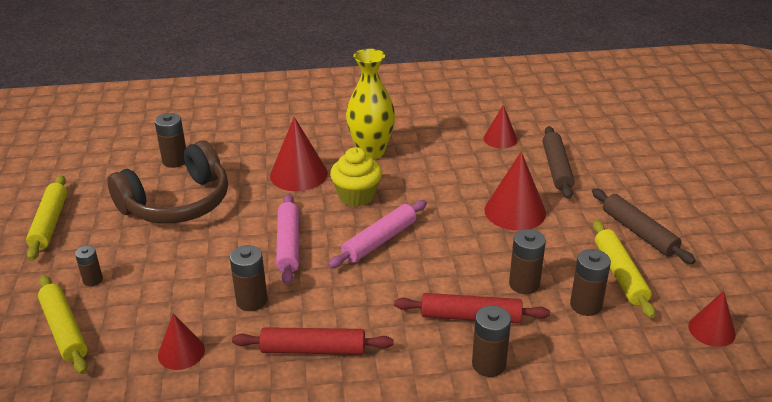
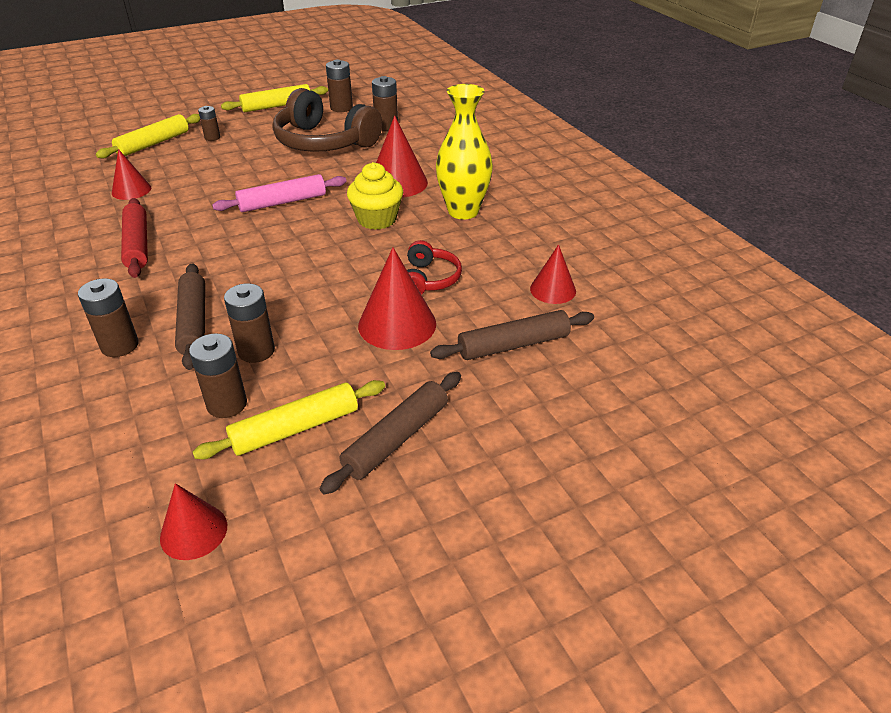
camera: 70 degrees right, 5 degrees up
(252, 301) = (198, 203): brown battery -> brown battery (341, 108)
(379, 241) = (305, 246): pink rolling pin -> none
(462, 186) = (429, 279): none -> red headphones
(470, 316) = (193, 322): red rolling pin -> brown rolling pin

